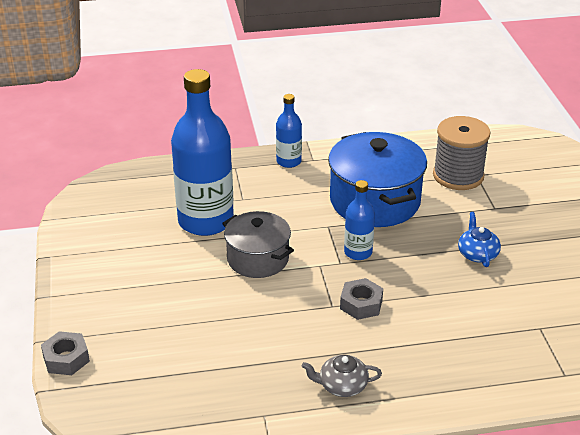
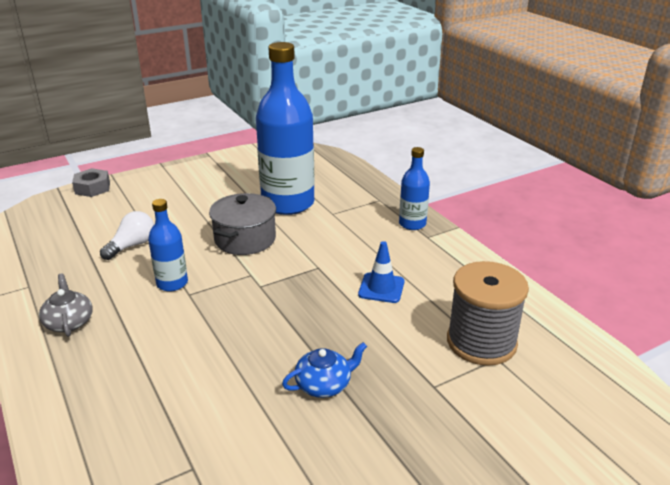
camera: 70 degrees right, 5 degrees down
(225, 335) = (132, 246): none -> white light bulb
(358, 252) = (283, 293): blue bottle -> blue bottle (172, 283)
(361, 304) = (196, 311): grey nut -> none
(374, 201) = (381, 288): blue pot -> blue traffic cone

